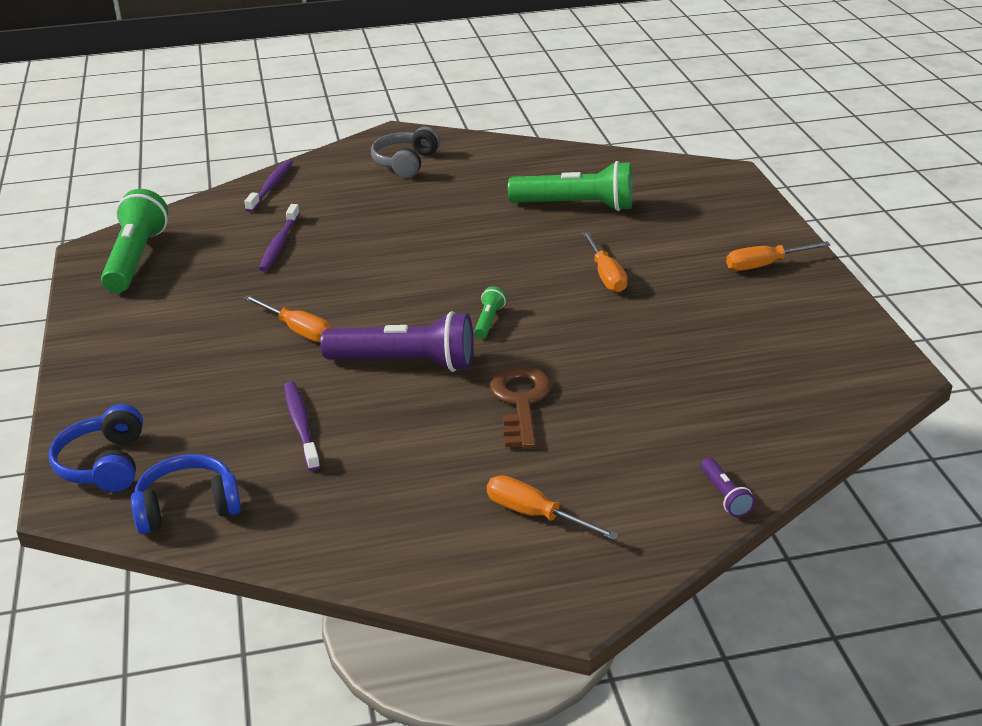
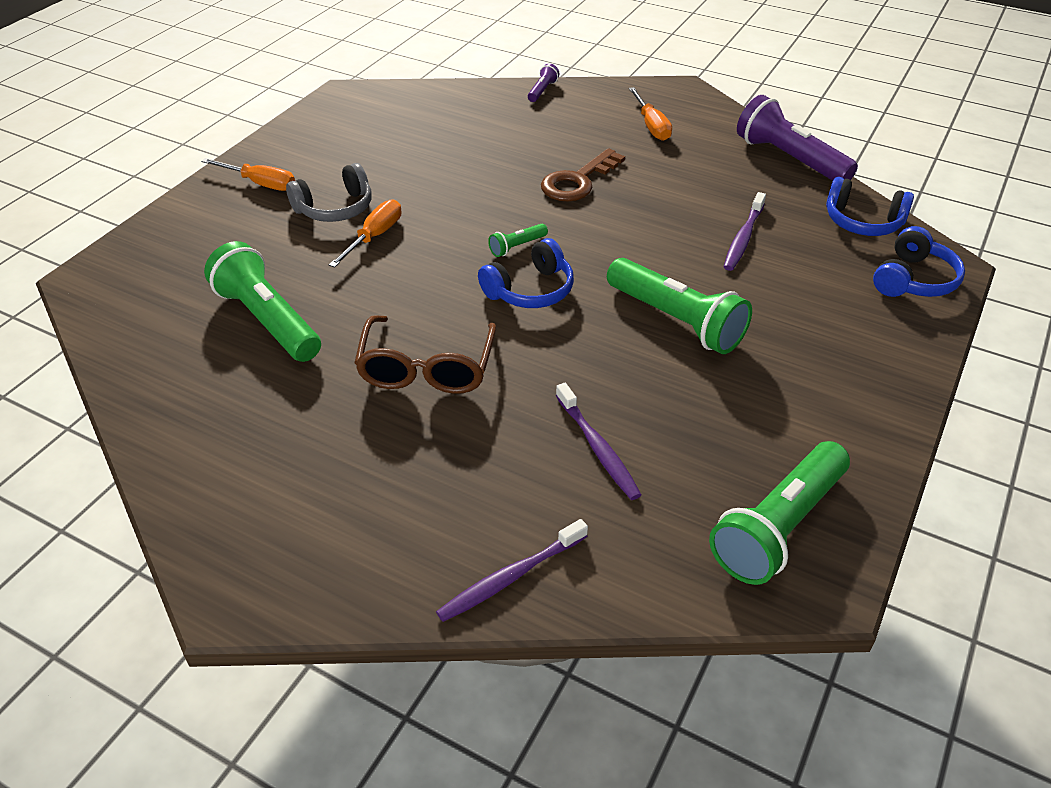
camera: 140 degrees left, 10 degrees up
(279, 244) = (598, 448): purple toothbrush -> purple toothbrush turned 105 degrees clockwise
(298, 330) = (676, 320): orange screwdriver -> green flashlight
(405, 363) = (621, 246): purple flashlight -> purple flashlight (789, 159)
(406, 163) = (308, 510): grey headphones -> grey headphones (335, 208)
(434, 298) = (530, 290): none -> blue headphones
(436, 230) = (427, 369): none -> brown glasses

